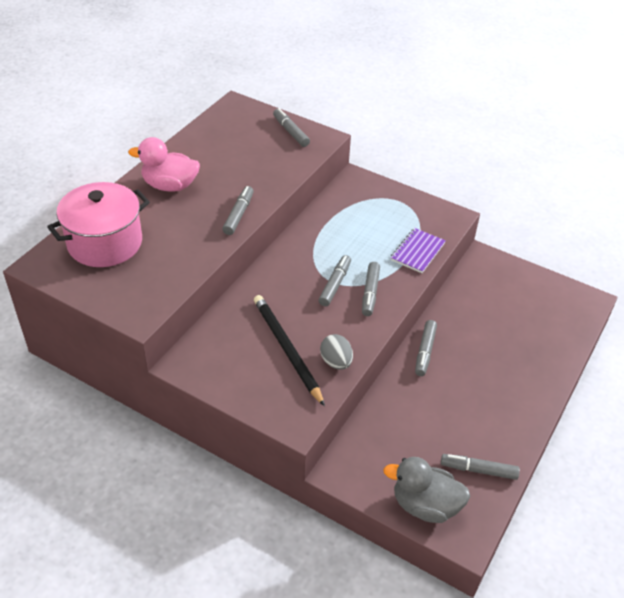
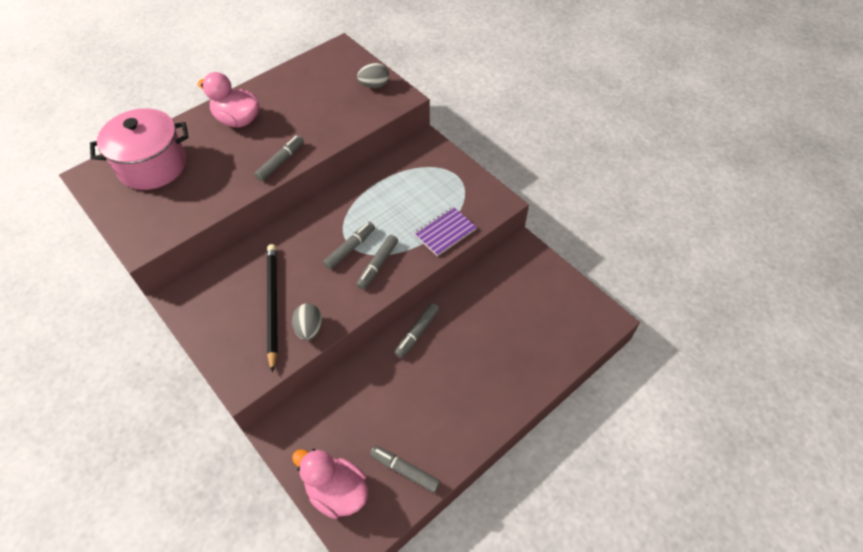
camera: 20 degrees right, 10 degrees up
(290, 132) = (374, 85): grey marker -> grey egg
(425, 505) = (337, 491): grey duck -> pink duck

